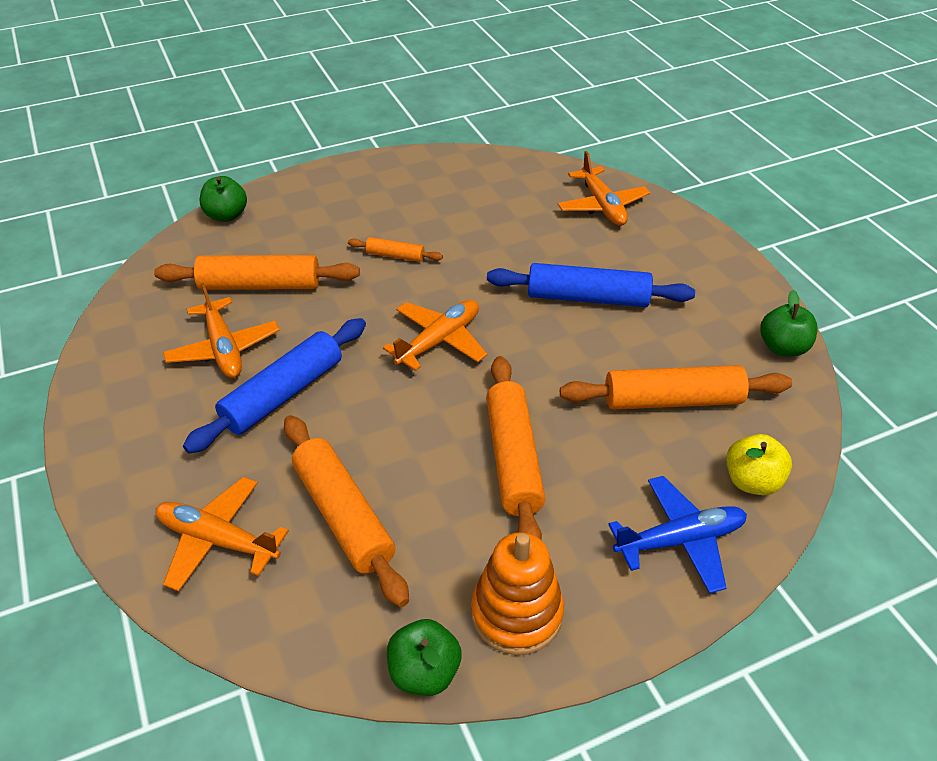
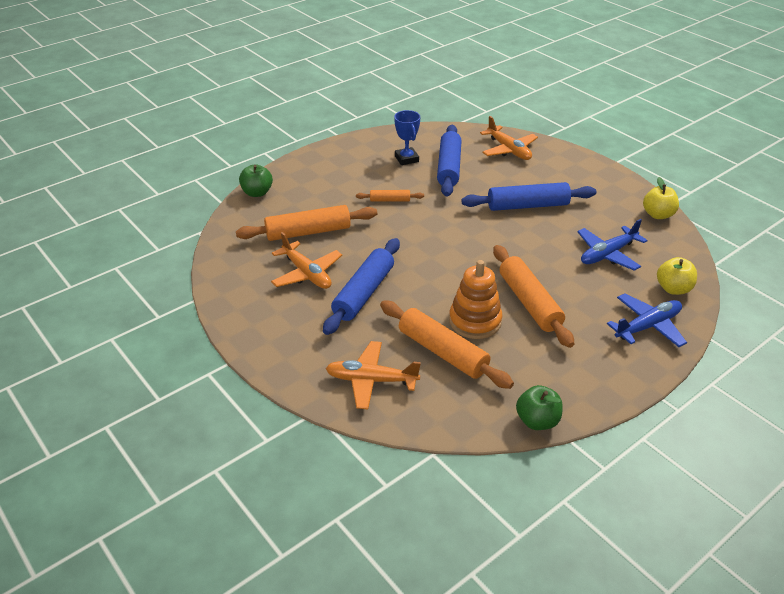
camera: 15 degrees left, 5 degrees down
(439, 341) = (447, 245): orange plane -> none
(450, 197) = (406, 159): none -> blue trophy
(503, 219) = (449, 167): none -> blue rolling pin
(516, 613) = (574, 381): orange stacking toy -> orange stacking toy (475, 321)
(672, 400) = (607, 254): orange rolling pin -> blue plane
(782, 347) = (658, 215): green apple -> yellow apple

